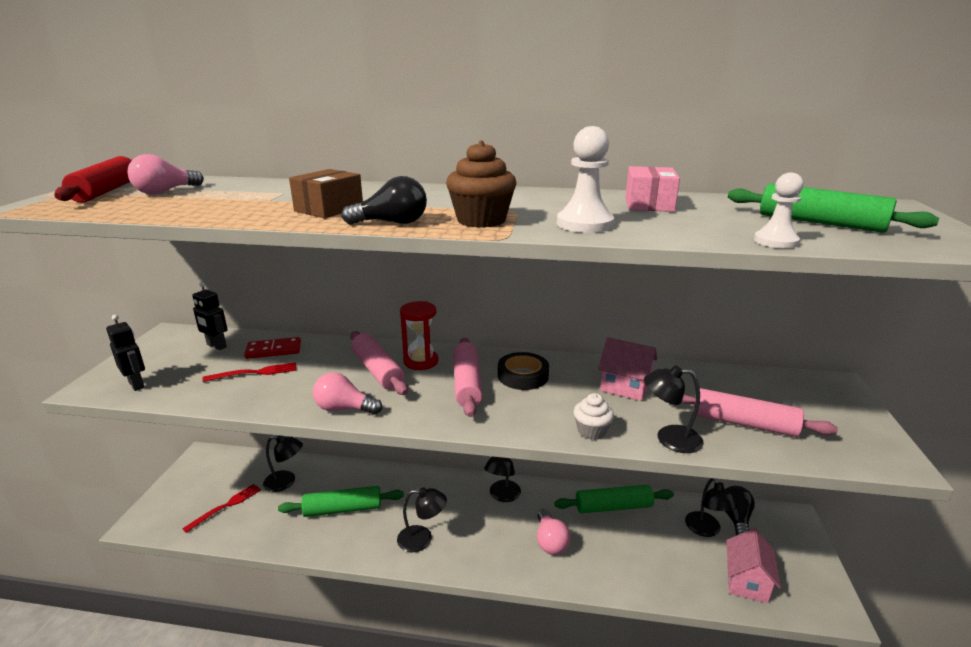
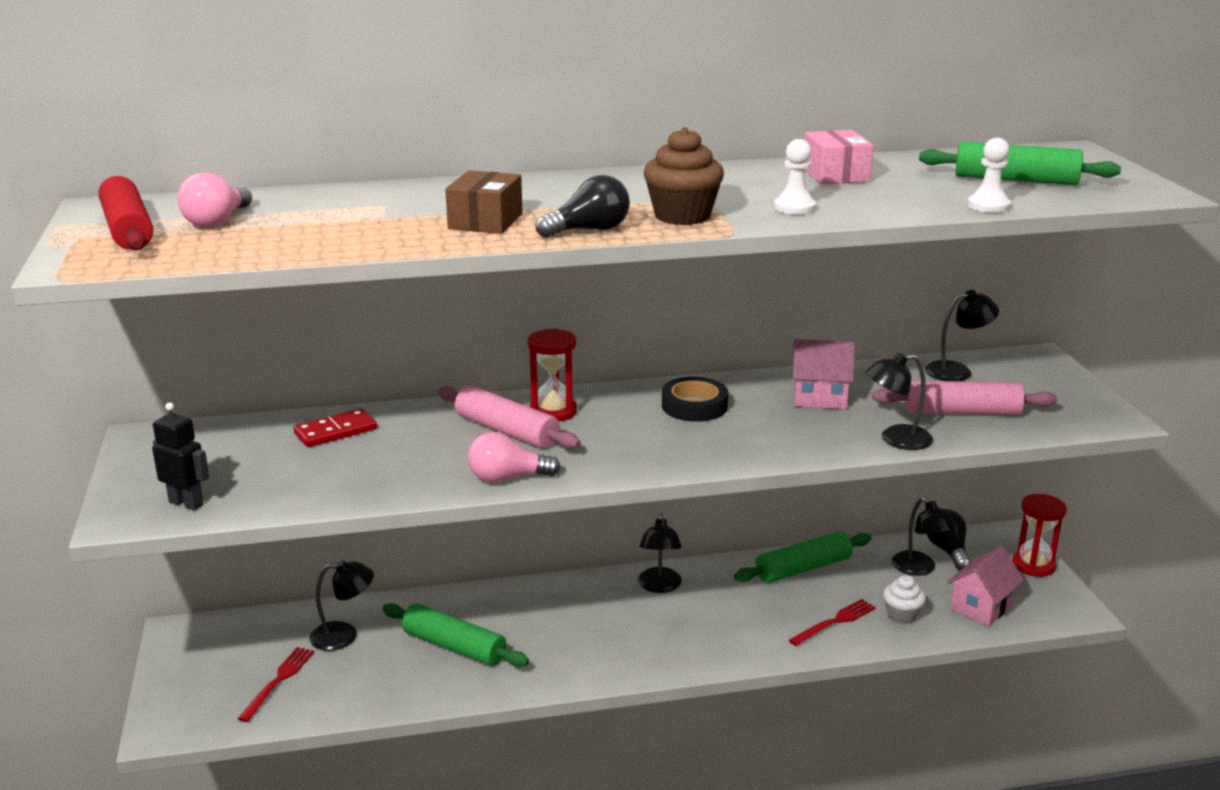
camera: 20 degrees left, 0 degrees up
(216, 346) = (242, 440): black robot -> none
(255, 373) = (341, 461): red fork -> red fork (835, 622)
(343, 509) = (454, 646): green rolling pin -> green rolling pin turned 60 degrees clockwise
(422, 539) = (586, 653): black lamp -> black lamp (957, 371)
(467, 383) = (634, 426): pink rolling pin -> none
(550, 541) = (747, 620): pink light bulb -> none
(584, 224) = (794, 208): white pawn -> white pawn, size x0.67
(591, 431) = (812, 447): white cupcake -> white cupcake (902, 615)
(746, 581) = (981, 607): pink house -> pink house turned 45 degrees clockwise
(807, 551) = (1033, 565): none -> red hourglass

